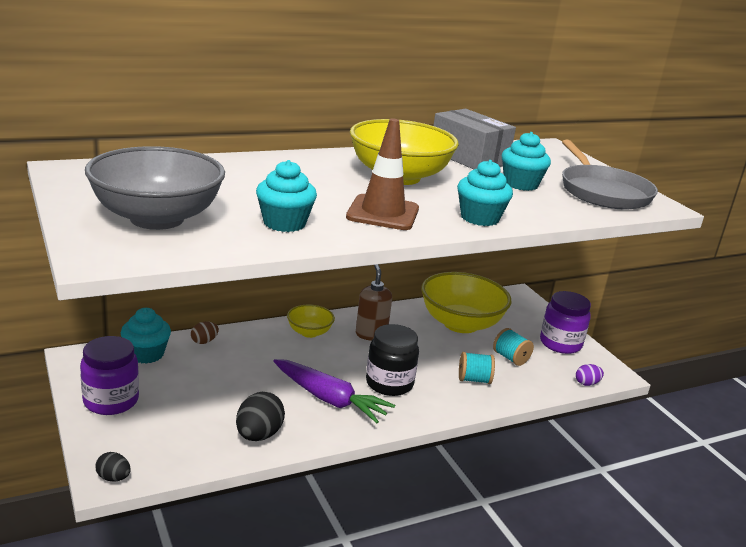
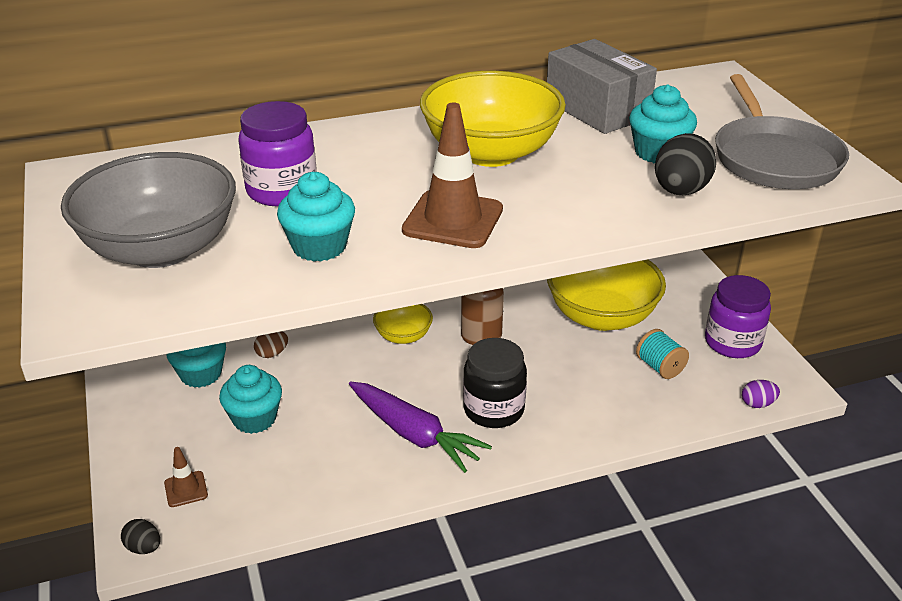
camera: 10 degrees right, 10 degrees up
(111, 401) = (152, 441): purple jar -> purple jar (282, 190)
(144, 435) = (186, 489): none -> brown traffic cone
(258, 435) = (320, 487): black egg -> black egg (680, 191)
(474, 380) = (605, 401): turquoise spool -> none
(479, 218) = (583, 220): turquoise cupcake -> turquoise cupcake (254, 418)

